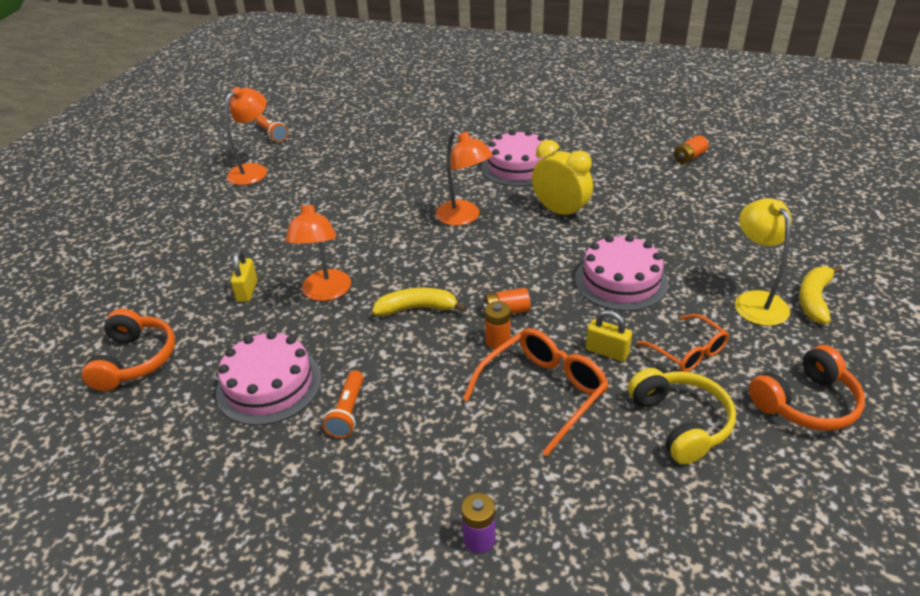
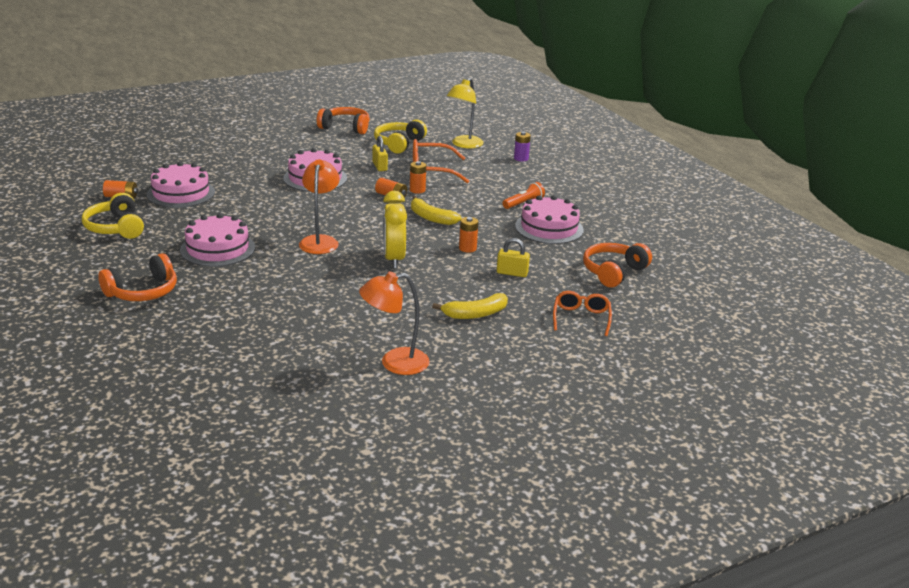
camera: 140 degrees left, 10 degrees down
(247, 291) = (512, 273): yellow padlock -> yellow padlock turned 60 degrees clockwise
(272, 134) = (320, 397): orange flashlight -> none
(325, 293) = (467, 248): orange lamp -> orange battery
(489, 121) = (143, 292): none -> orange headphones
(560, 212) = (264, 214): yellow clock -> yellow clock (394, 259)
(618, 138) = (116, 228): none -> yellow headphones
(666, 187) = (181, 193): none -> pink cake
(688, 352) = (349, 152): orange glasses -> orange glasses (581, 318)
(755, 301) = (282, 148): yellow lamp -> yellow lamp (464, 145)
(814, 299) = (260, 137): yellow banana -> yellow banana (475, 314)

